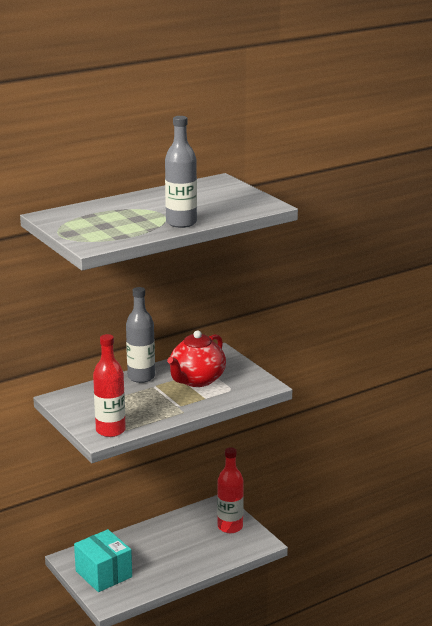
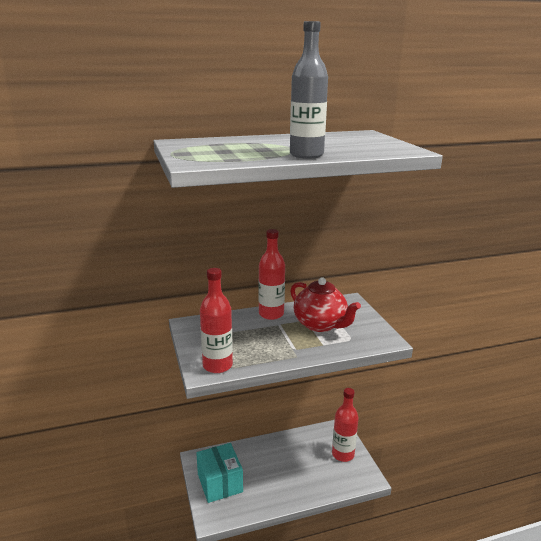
camera: 15 degrees right, 0 degrees up
(141, 377) = (271, 314): grey bottle -> red bottle
(196, 380) = (320, 325): red teapot -> red teapot turned 90 degrees counterclockwise

